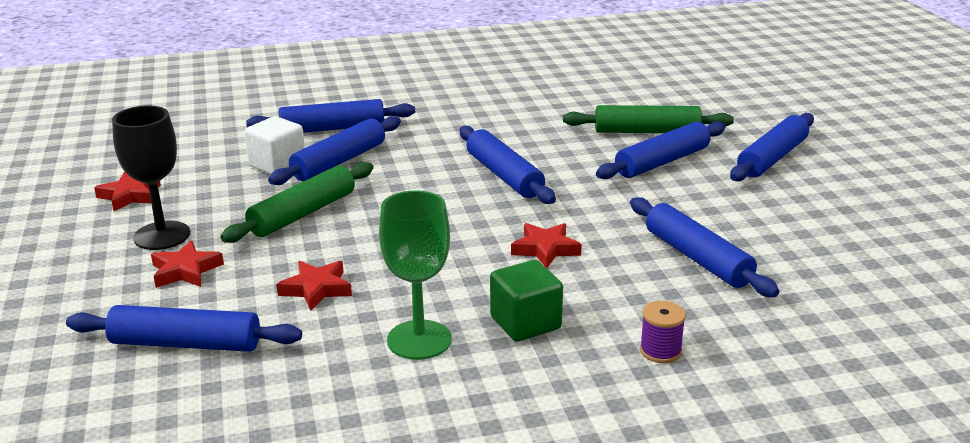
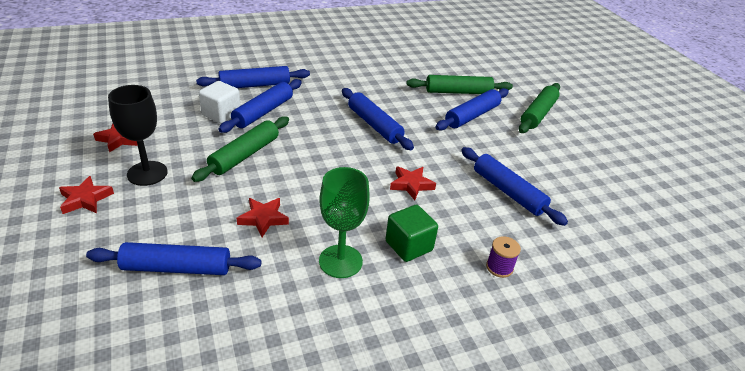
camera: 10 degrees left, 10 degrees up
(185, 271) = (168, 203): red star -> red star (85, 199)
(772, 158) = (538, 114): blue rolling pin -> green rolling pin

